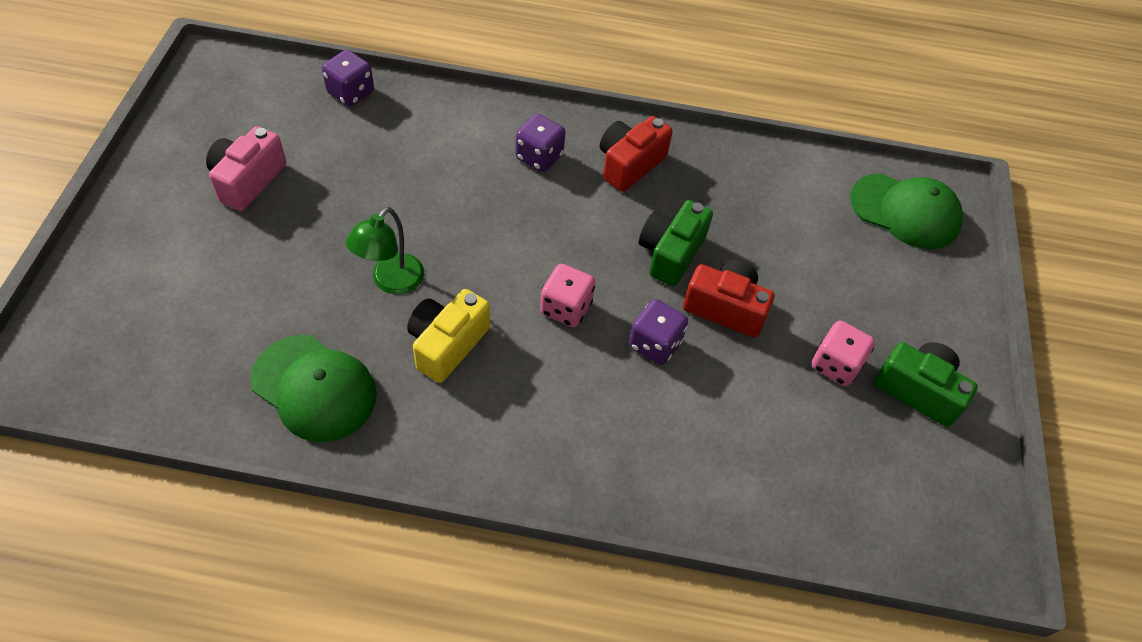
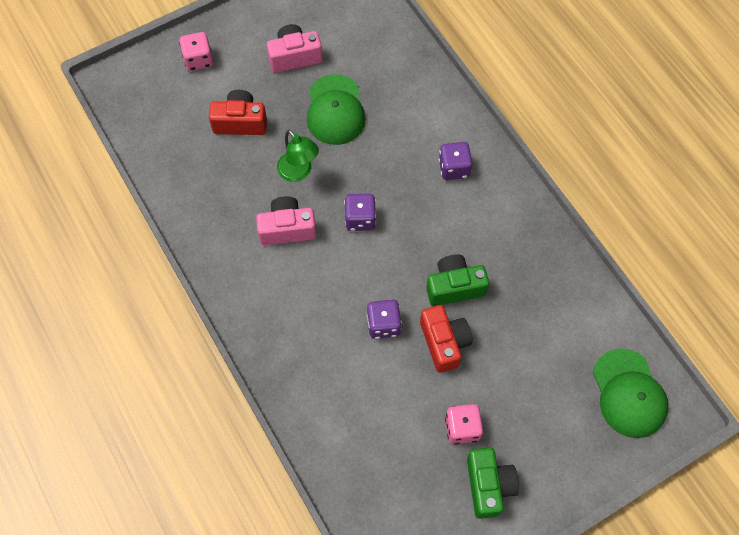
camera: 55 degrees right, 10 degrees up
(314, 388) = (209, 195): green cap -> green cap (335, 110)
(351, 93) = (400, 44): purple dice -> purple dice (360, 219)
(391, 282) = (299, 172): green lamp -> green lamp turned 120 degrees counterclockwise
(447, 344) = (287, 229): yellow camera -> pink camera
(566, 308) = (363, 264): pink dice -> pink dice (198, 60)
(629, 164) = (499, 217): red camera -> red camera (240, 122)

